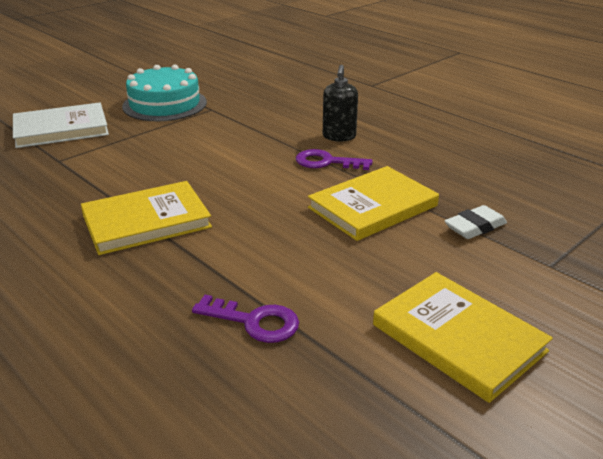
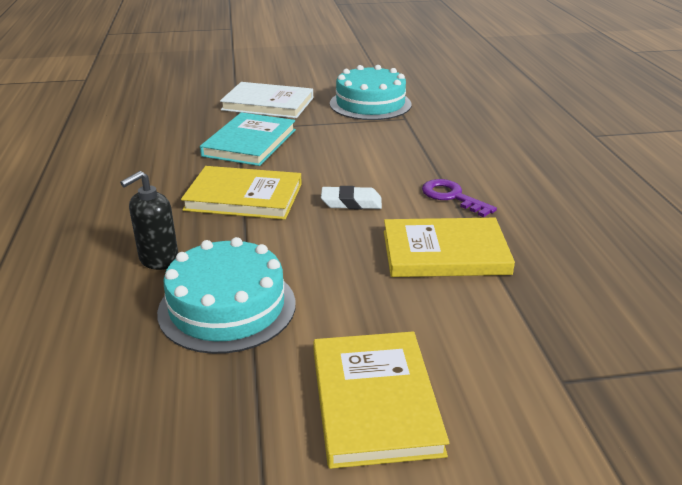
camera: 35 degrees right, 0 degrees up
(89, 170) = (250, 143): none -> turquoise book
(254, 322) = (227, 307): purple key -> turquoise cake
(339, 137) = (494, 177): black soap dispenser -> black soap dispenser (158, 260)
(475, 227) = (526, 310): white eraser -> white eraser (351, 203)

